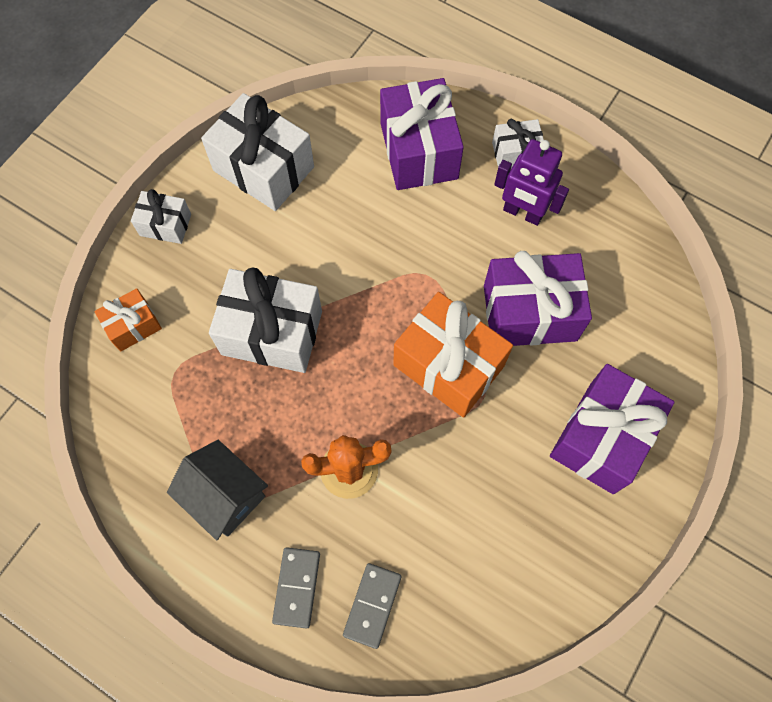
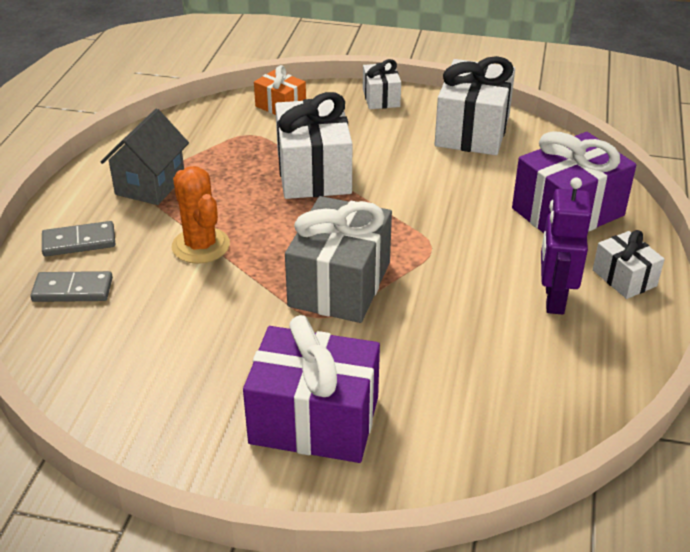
camera: 70 degrees right, 30 degrees down
(448, 365) = (339, 284): orange gift -> grey gift
(529, 313) = (435, 329): purple gift -> none

